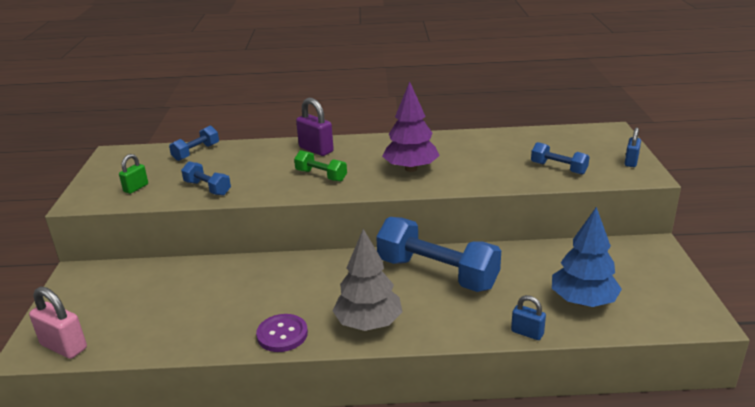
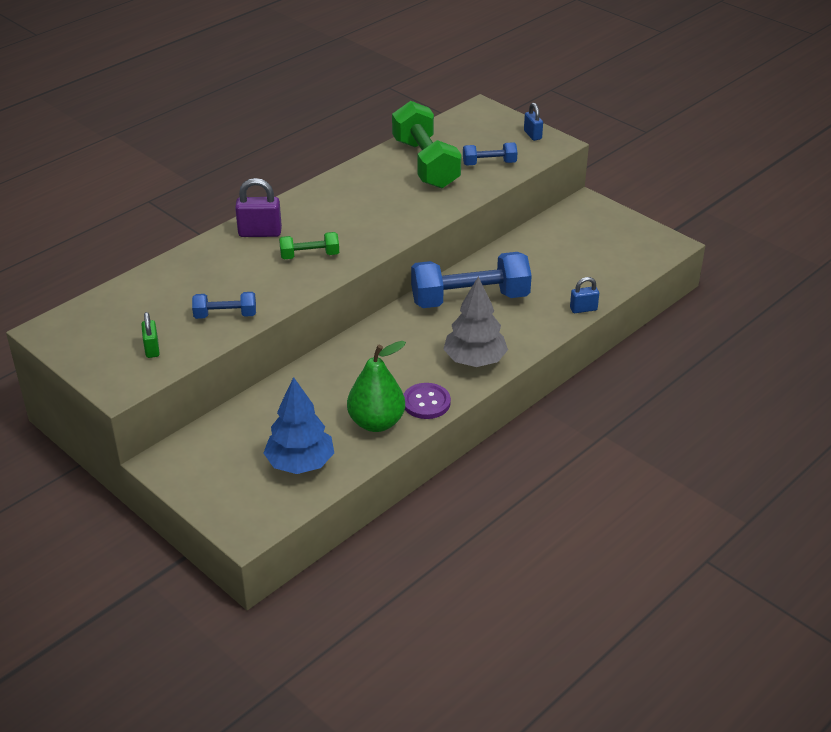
camera: 45 degrees left, 10 degrees up
(64, 347) = (269, 511): pink padlock -> none
(196, 152) = (141, 288): blue dumbbell -> none
(226, 327) = (376, 422): none -> green pear
(411, 169) = (376, 214): purple tree -> none
(504, 150) = (425, 163): none -> green dumbbell
(583, 301) = (590, 268): blue tree -> blue tree (300, 463)

